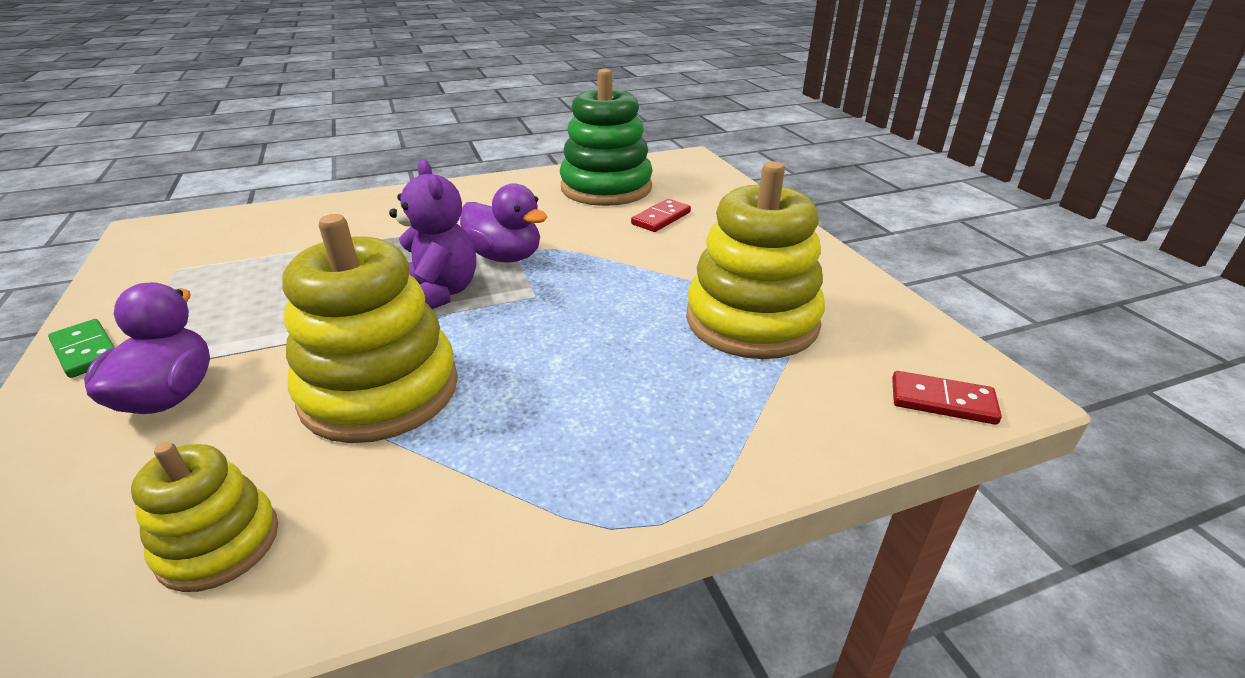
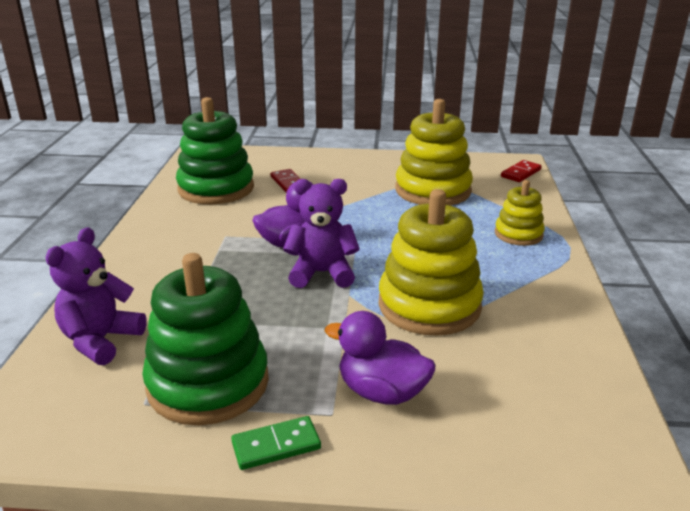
camera: 65 degrees left, 5 degrees down
(202, 289) = (208, 383): none -> green stacking toy
(219, 544) = (544, 365): yellow stacking toy -> yellow stacking toy (518, 234)
(277, 225) = (101, 340): none -> purple teddy bear

